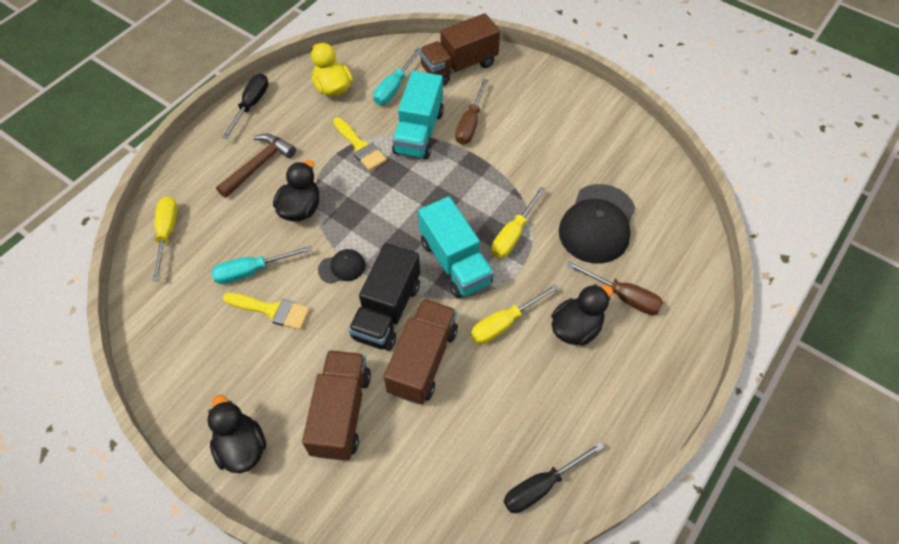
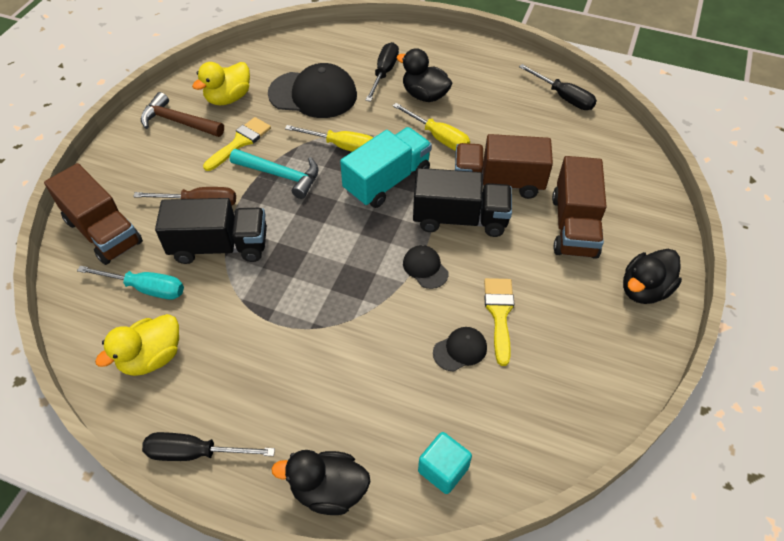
camera: 105 degrees left, 5 degrees down
(167, 234) = (443, 469): yellow screwdriver -> turquoise cube
(252, 271) = (460, 350): turquoise screwdriver -> black cap
(259, 165) = (305, 401): brown hammer -> brown hammer (179, 122)
(301, 208) = (360, 330): black duck -> black duck (328, 490)
(341, 413) = (574, 226): brown truck -> brown truck turned 75 degrees counterclockwise
(360, 147) = (252, 298): yellow brush -> yellow brush (240, 142)
(419, 132) = (220, 246): turquoise truck -> black truck
(487, 181) = (280, 175): none -> turquoise hammer
(605, 155) = (228, 98): none -> yellow duck
(623, 296) = (384, 73): brown screwdriver -> black screwdriver

